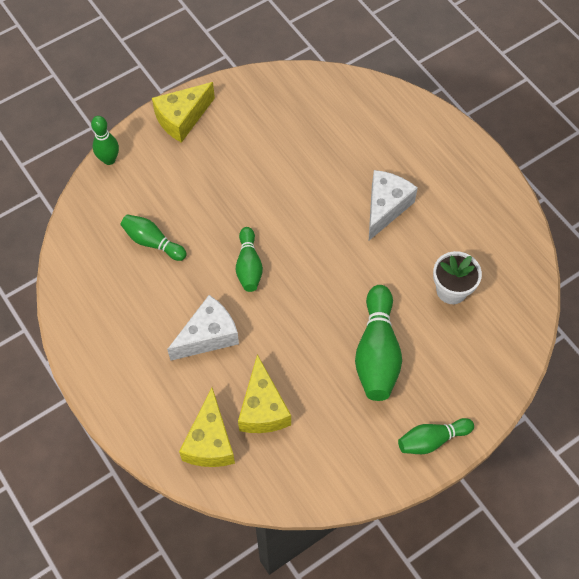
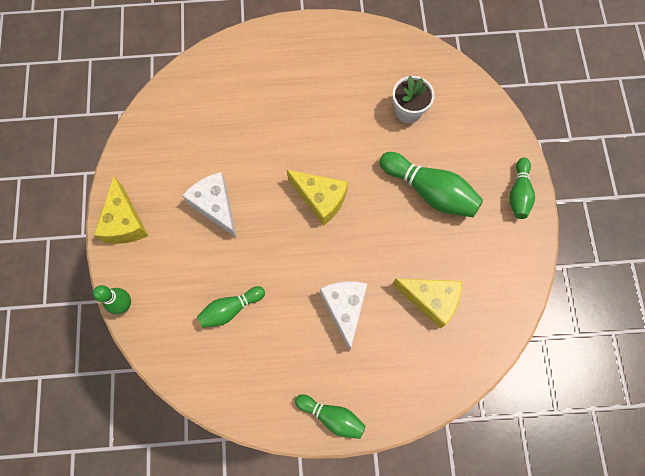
camera: 60 degrees left, 10 degrees up
(210, 442) = (437, 356): yellow cheese -> yellow cheese (320, 199)
(249, 266) = (300, 244): green bowling pin -> green bowling pin (332, 416)
(385, 207) = (311, 115): white cheese -> white cheese (215, 206)

